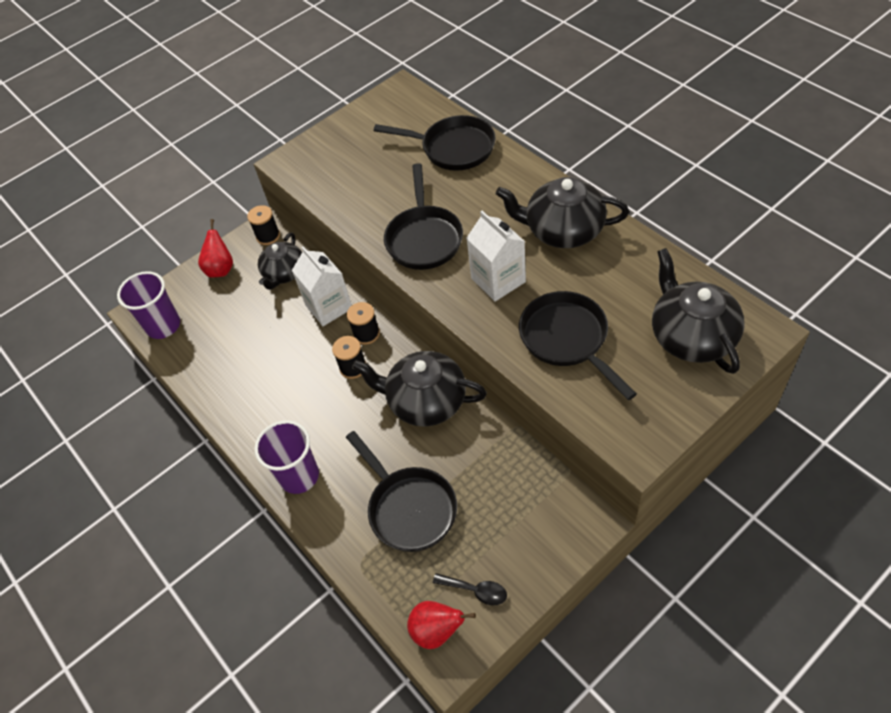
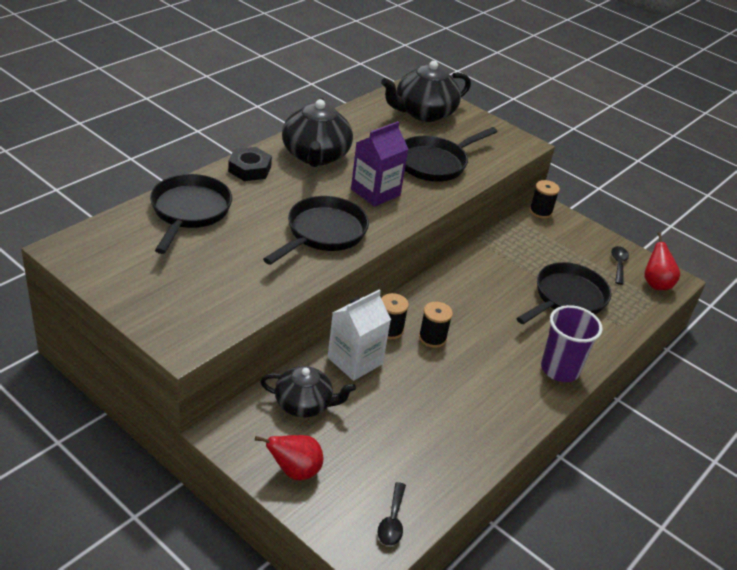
camera: 110 degrees left, 15 degrees down
(163, 326) = (392, 521): purple cup -> black spoon
(268, 236) = (238, 427): black spool -> black spool (540, 211)
(424, 238) = (323, 233): black pan -> black pan turned 45 degrees counterclockwise
(425, 401) = (462, 289): black teapot -> none
(498, 280) = (375, 192): white carton -> purple carton
(528, 181) = (249, 169): none -> black nut

